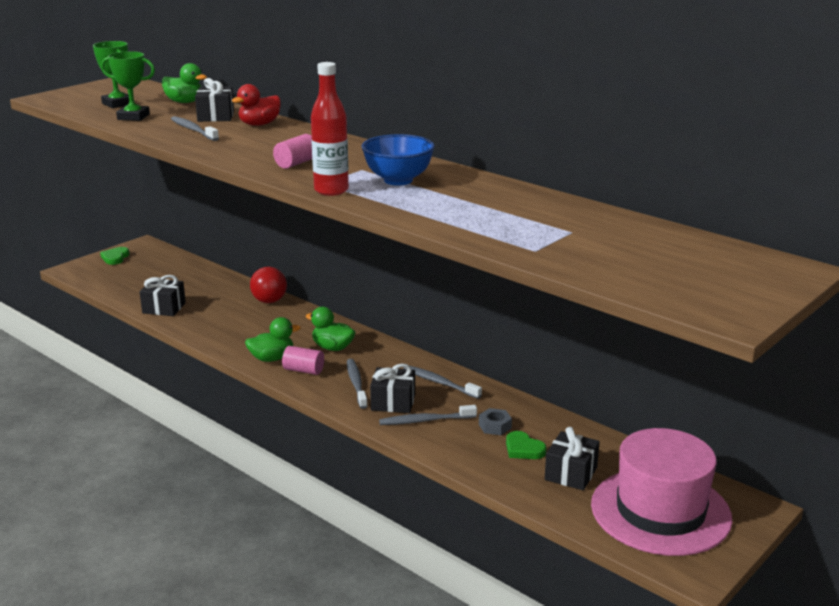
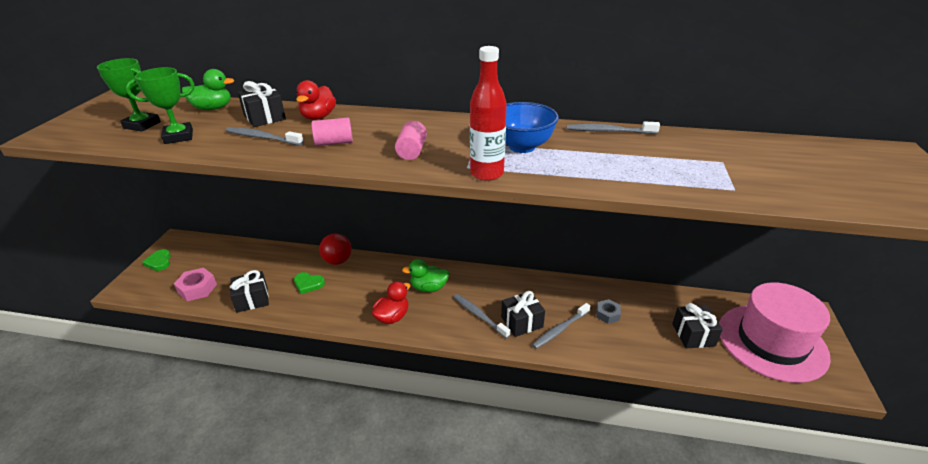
camera: 30 degrees left, 10 degrees up
(127, 286) = (197, 288): none -> pink nut
(272, 358) = (392, 317): green duck -> red duck
(303, 370) = (428, 319): pink cylinder -> pink cylinder (334, 143)
(440, 383) = (534, 290): grey toothbrush -> grey toothbrush (609, 131)
(523, 449) = (645, 326): green heart -> green heart (308, 284)

